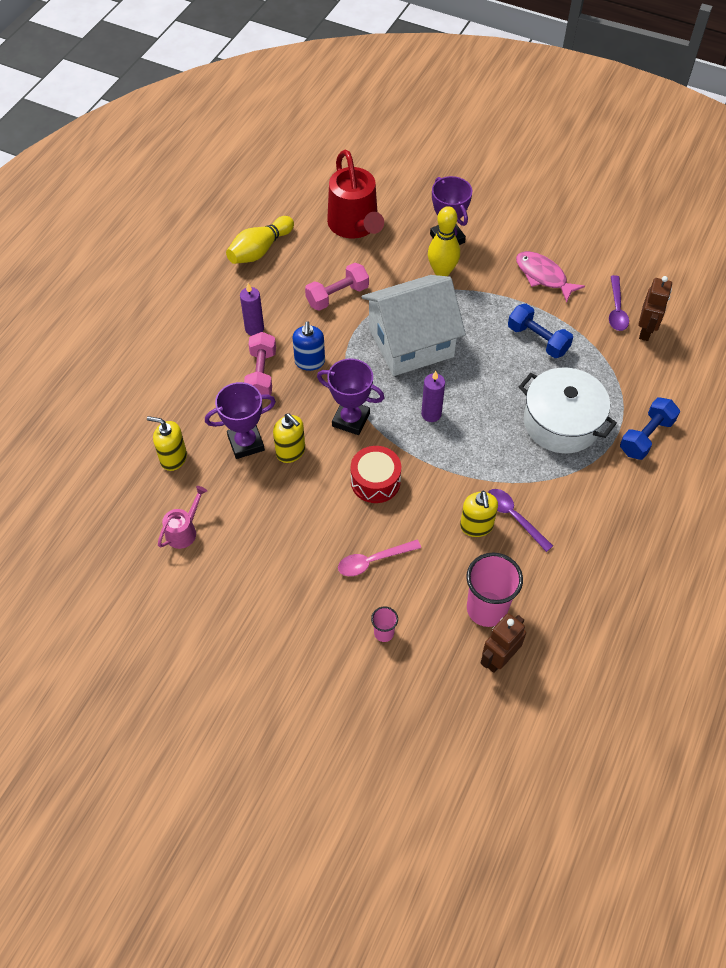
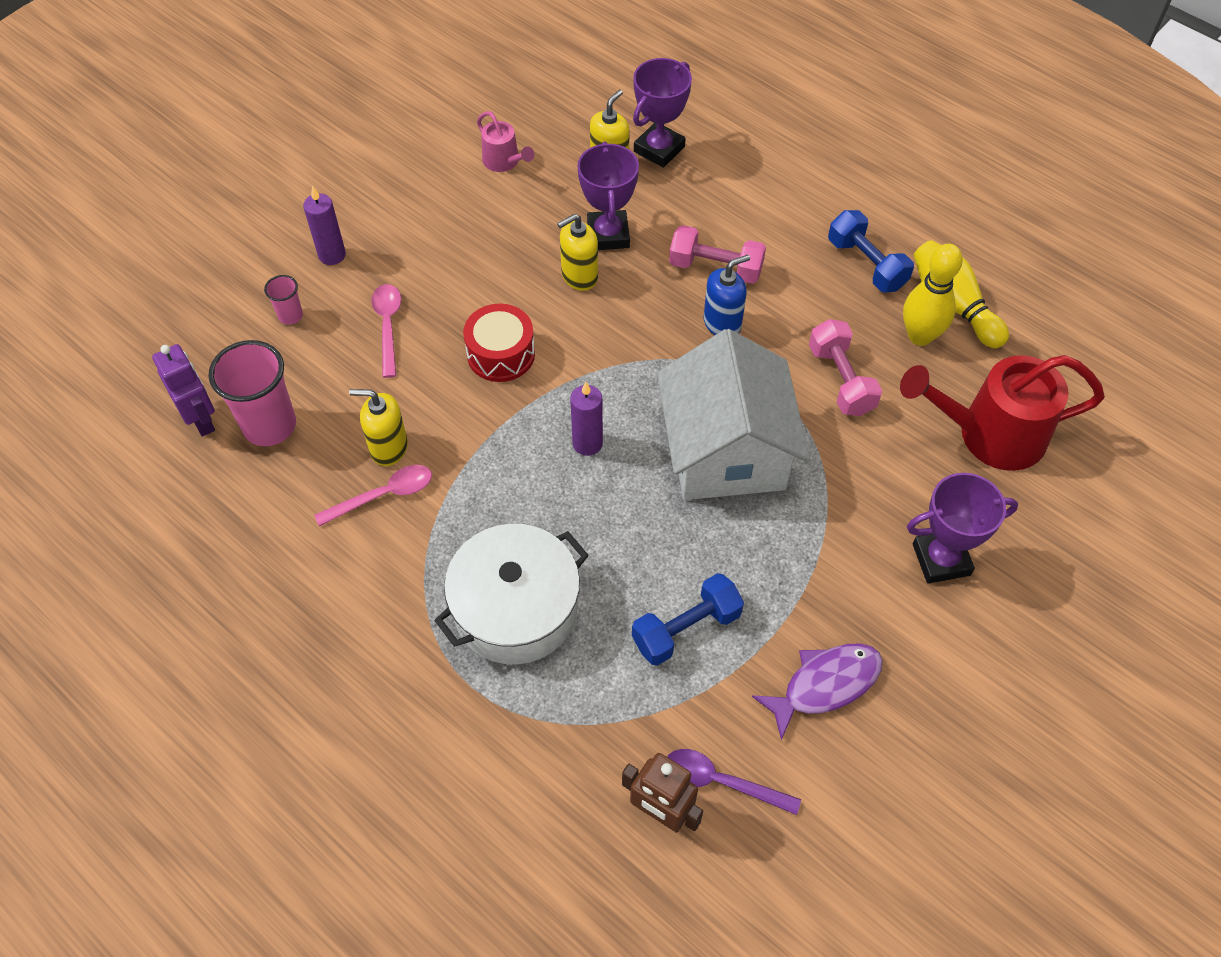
camera: 105 degrees right, 0 degrees up
(254, 329) = (798, 273): purple candle -> purple candle (332, 255)
(309, 362) = (722, 323): blue soap dispenser -> blue soap dispenser turned 135 degrees clockwise
(351, 420) = (608, 349): purple trophy -> purple trophy (659, 149)
(442, 271) = (865, 531): yellow bowling pin -> yellow bowling pin (920, 336)
(498, 658) = (201, 419): brown robot -> purple robot
(514, 517) = (383, 495): purple spoon -> pink spoon
(543, 276) = (825, 685): pink fish -> purple fish
(646, 436) = (447, 724): blue dumbbell -> blue dumbbell (866, 264)

